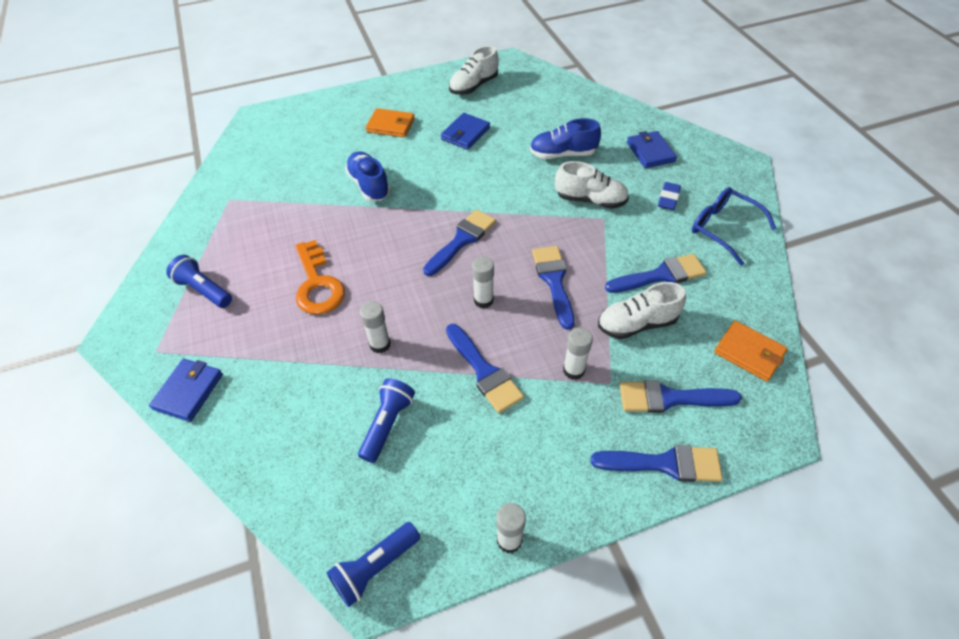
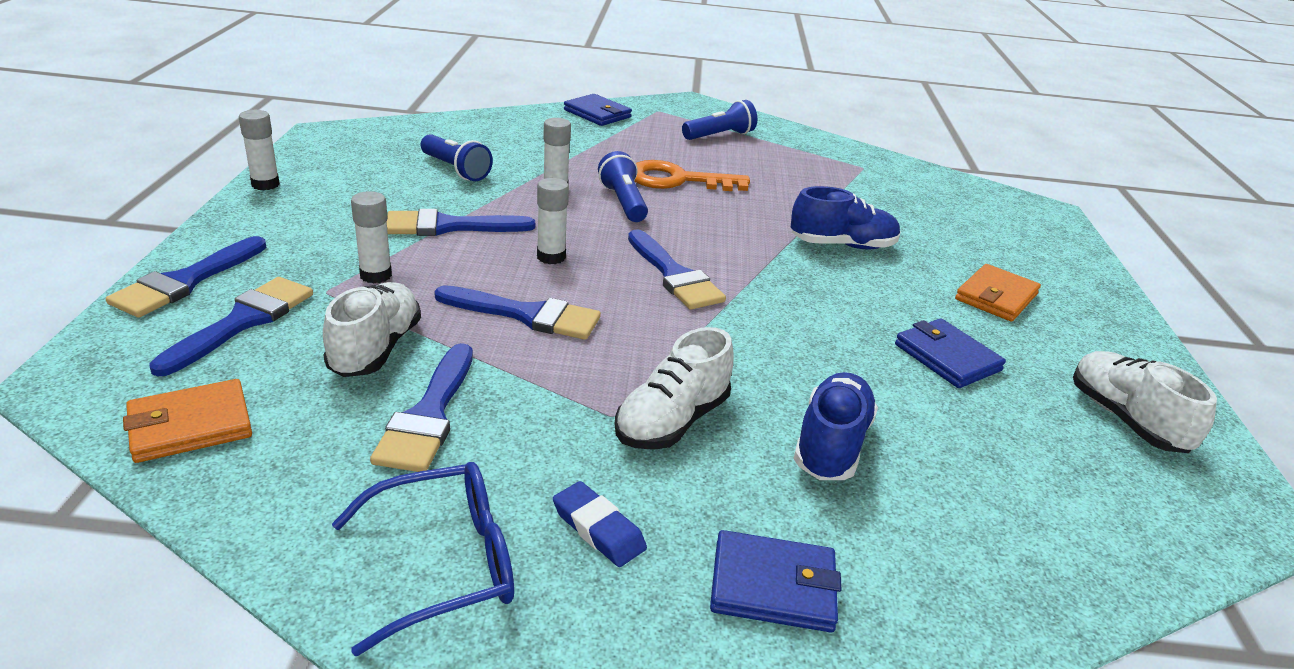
camera: 110 degrees right, 20 degrees down
(375, 567) = (336, 137): blue flashlight -> blue flashlight (623, 202)

